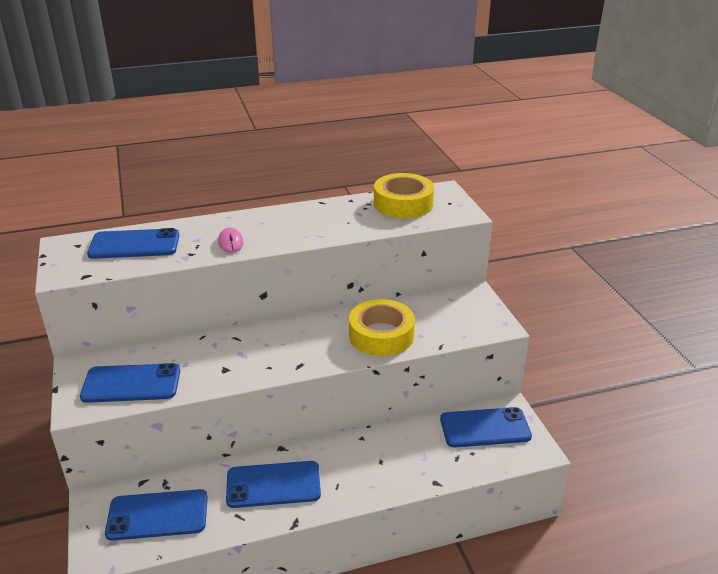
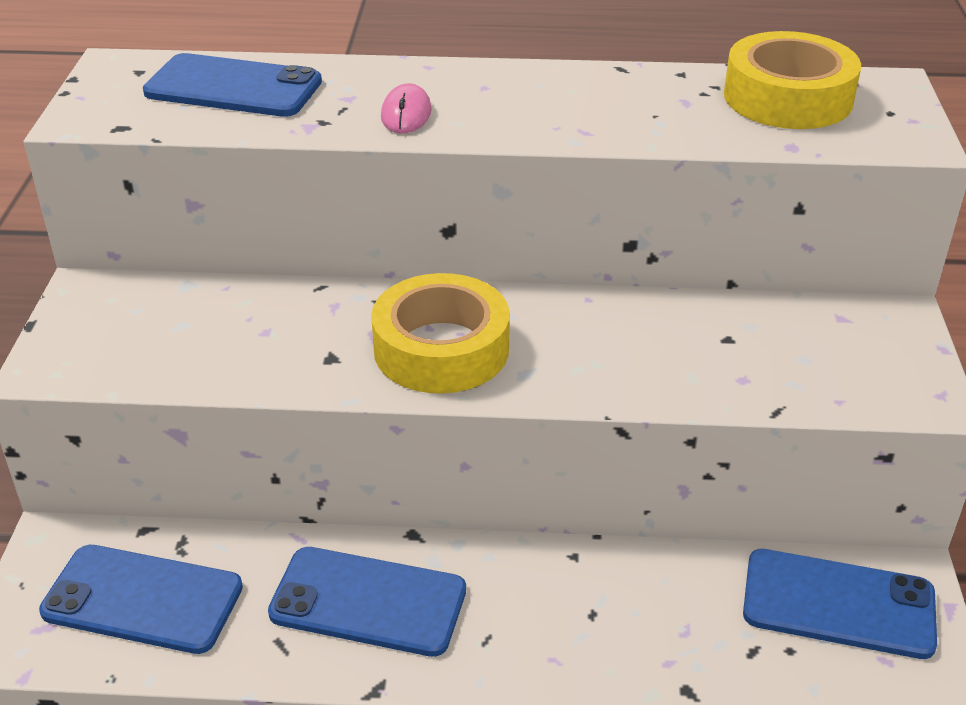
camera: 20 degrees right, 5 degrees up
(131, 384) = (156, 345): blue phone -> none
(381, 335) = (661, 360): yellow tape -> yellow tape (441, 349)

